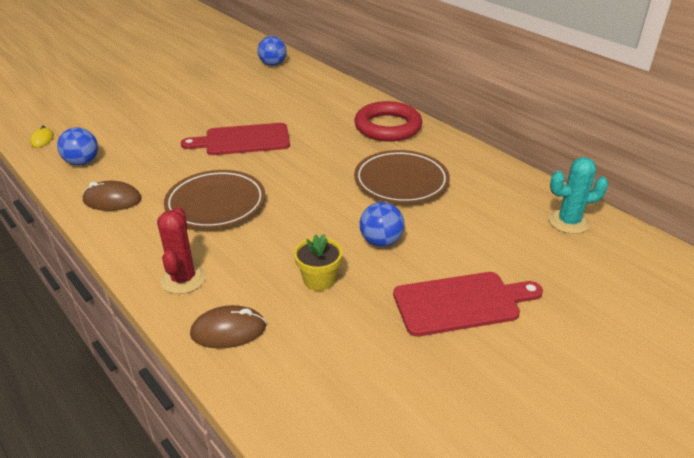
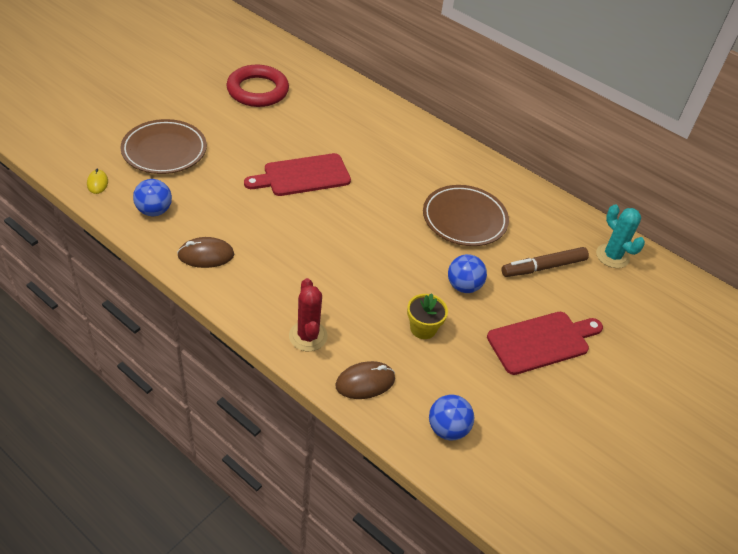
camera: 15 degrees left, 10 degrees up
(216, 204) = (305, 254): brown plate -> brown plate (164, 151)
(273, 64) = (296, 70): blue ball -> blue ball (447, 429)
(388, 127) = (436, 153): red ring -> red ring (258, 90)
(481, 228) = (543, 267): none -> brown marker
(568, 222) = (612, 256): turquoise cactus -> turquoise cactus turned 75 degrees clockwise

